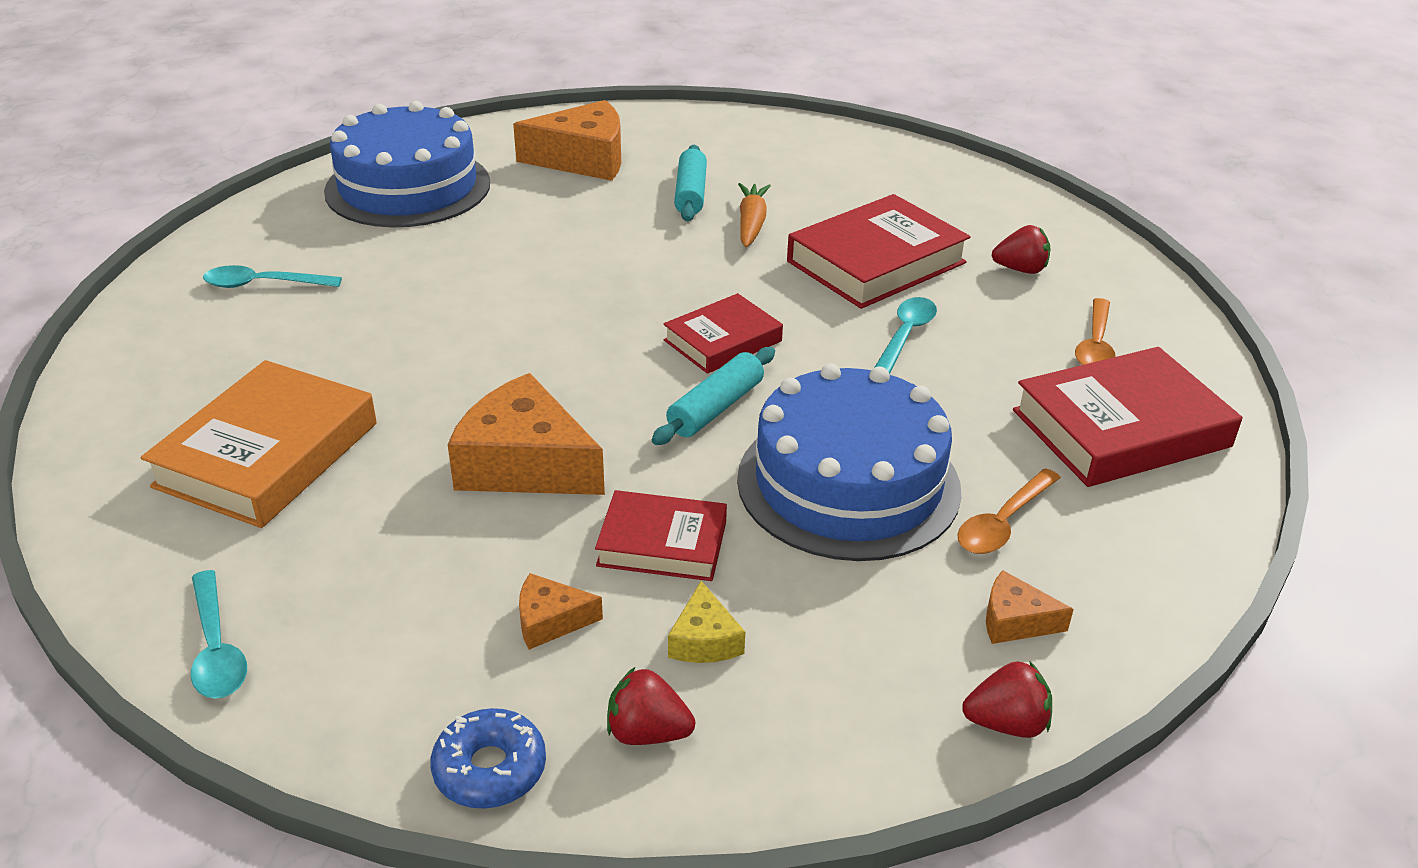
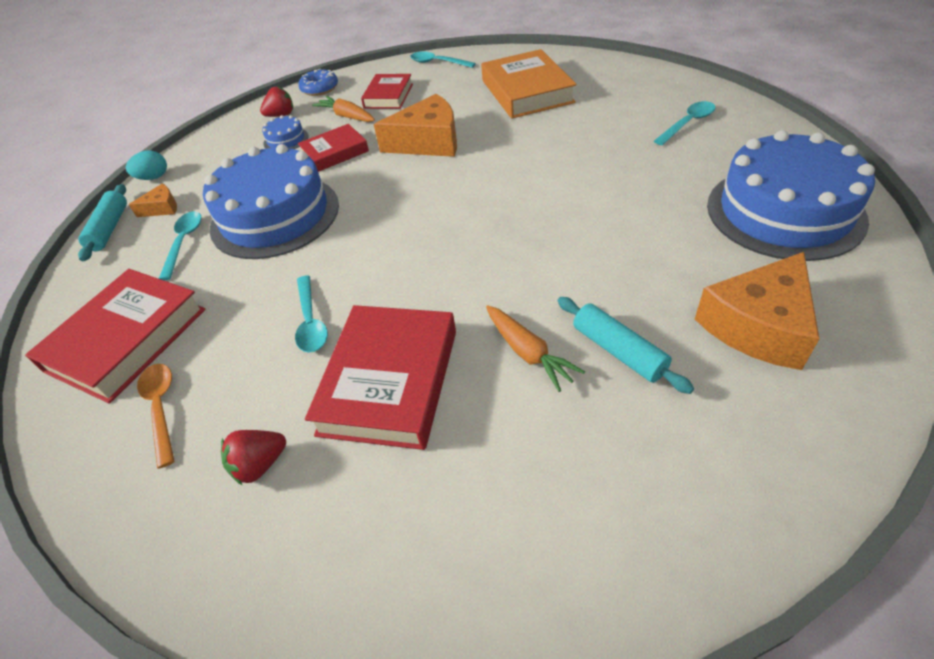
camera: 145 degrees right, 10 degrees up
(550, 621) = (346, 116): orange cheese -> orange carrot
(704, 640) = (286, 140): yellow cheese -> blue cake
(715, 408) = (377, 209): turquoise rolling pin -> turquoise rolling pin (110, 228)
(722, 341) = (420, 244): red book -> red book (388, 96)
(1003, 523) = (184, 242): orange spoon -> turquoise spoon
(1006, 723) = (154, 177): red strawberry -> turquoise egg

